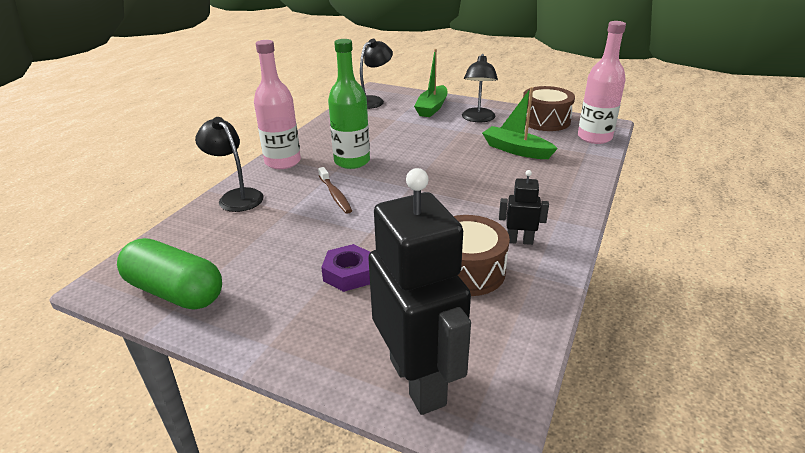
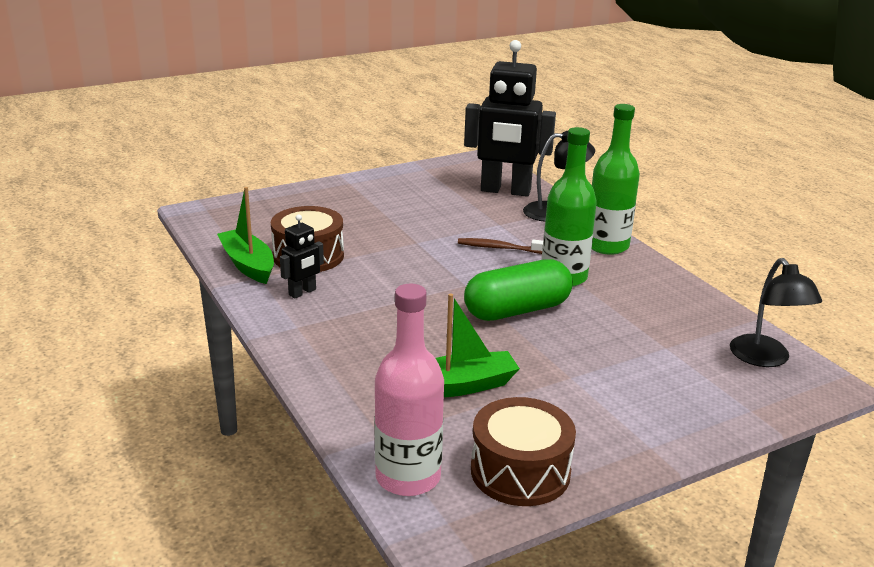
camera: 125 degrees right, 5 degrees down
(175, 292) = (443, 172): green capsule -> green capsule (517, 310)
(283, 162) = (607, 246): pink bottle -> green bottle
(349, 274) = (376, 219): purple nut -> none
(418, 381) = (253, 206): black robot -> black robot (505, 191)
(432, 108) = (685, 394): green boat -> green boat (248, 264)
(478, 119) = (597, 412): black lamp -> none

